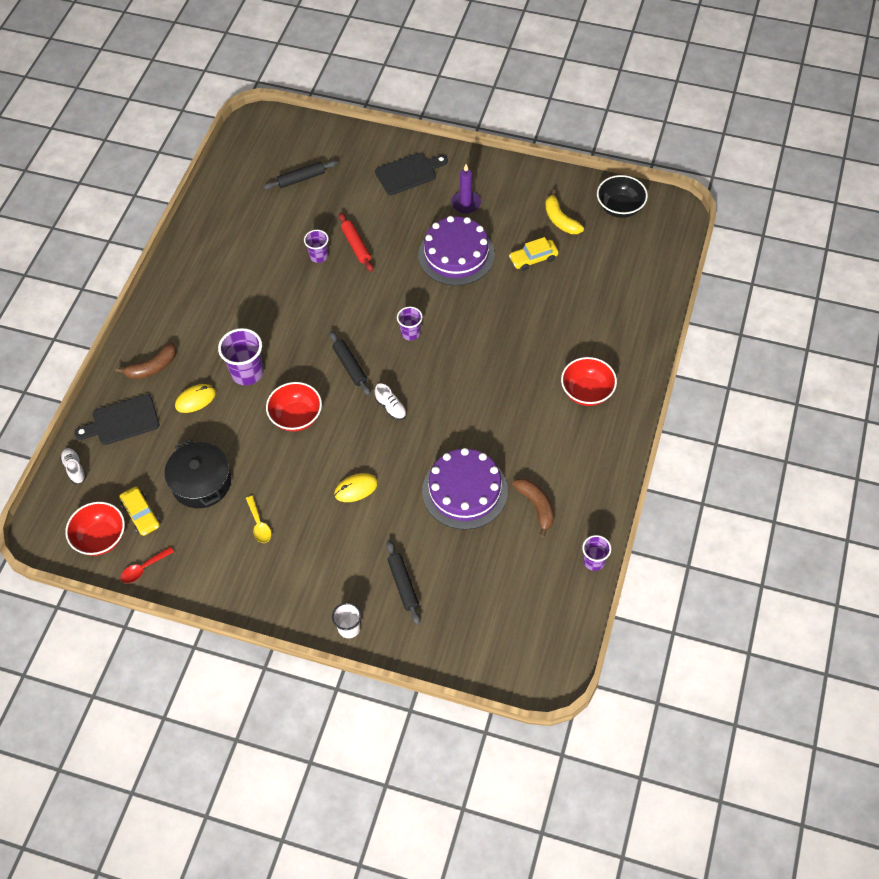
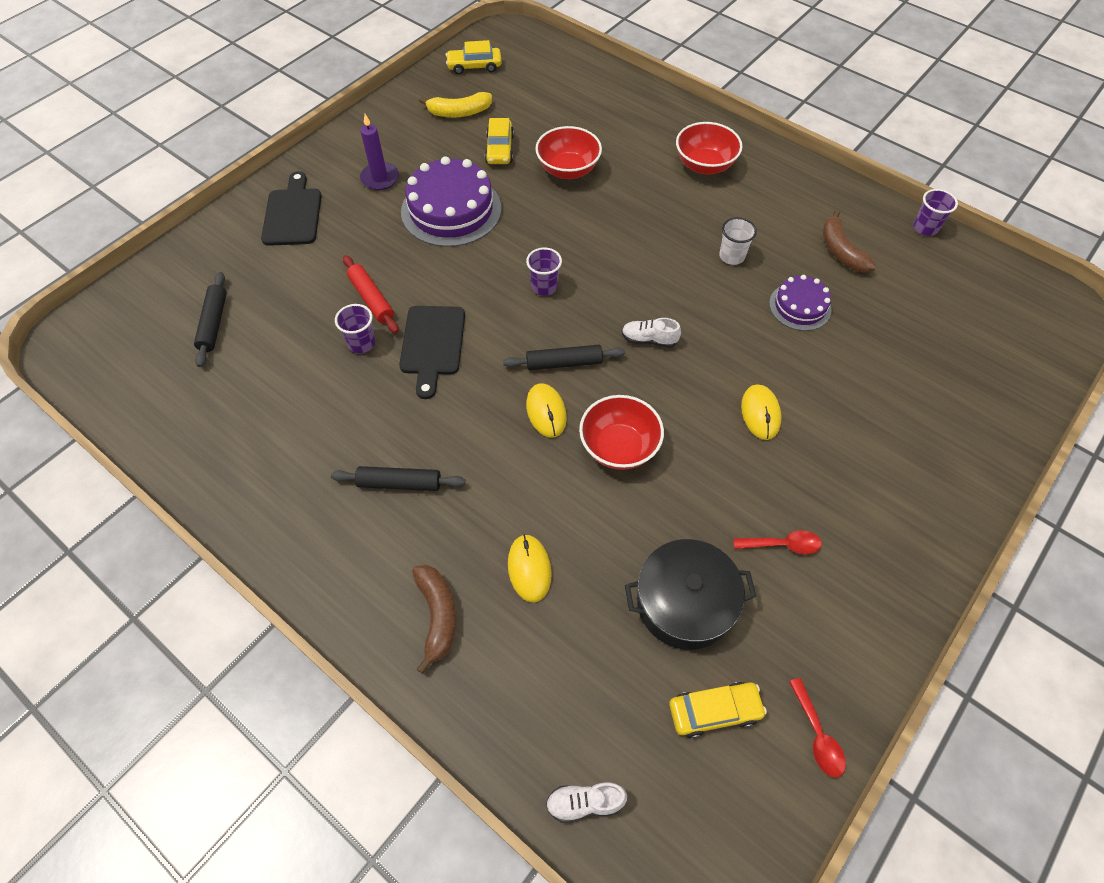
camera: 70 degrees left, 0 degrees up
(101, 538) = (740, 792): red bowl -> red bowl (568, 170)
(122, 421) = (520, 693): black cutting board -> black cutting board (432, 345)
(247, 372) = (514, 485): purple cup -> none
(259, 524) = (782, 545): yellow spoon -> red spoon
(307, 370) = (546, 411): none -> yellow mouse
(349, 628) = (973, 484): white cup -> white cup (731, 256)
(356, 245) = (371, 299): red rolling pin -> red rolling pin turned 60 degrees clockwise
(391, 407) = (649, 340): white shoe -> white shoe turned 150 degrees counterclockwise
(403, 585) = (919, 406): black rolling pin -> black rolling pin (399, 483)
(465, 491) = (800, 306): purple cake -> purple cake, size x0.56
(536, 506) = (841, 251): brown banana -> brown banana turned 105 degrees counterclockwise
(620, 208) = (474, 66): black bowl -> yellow car

